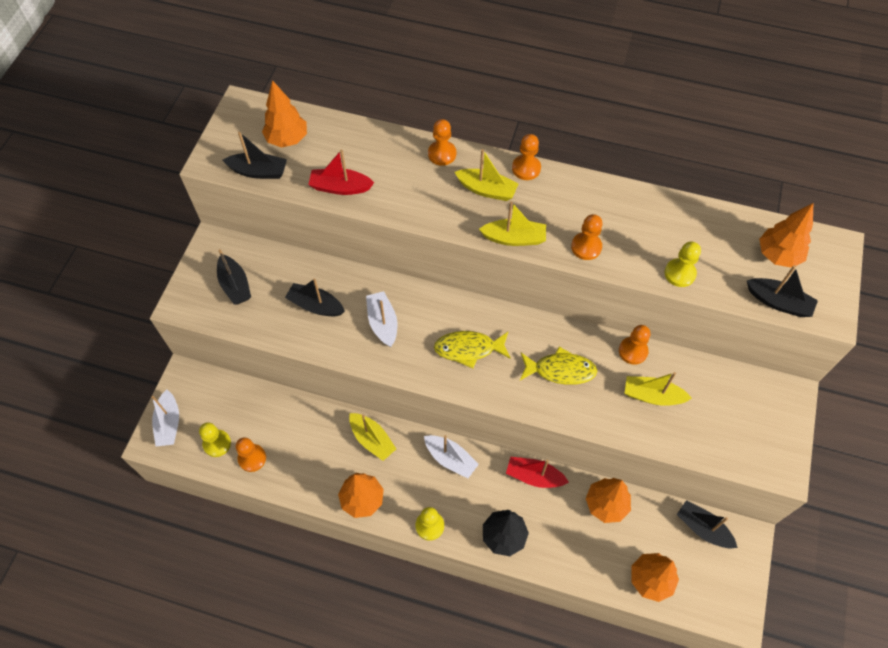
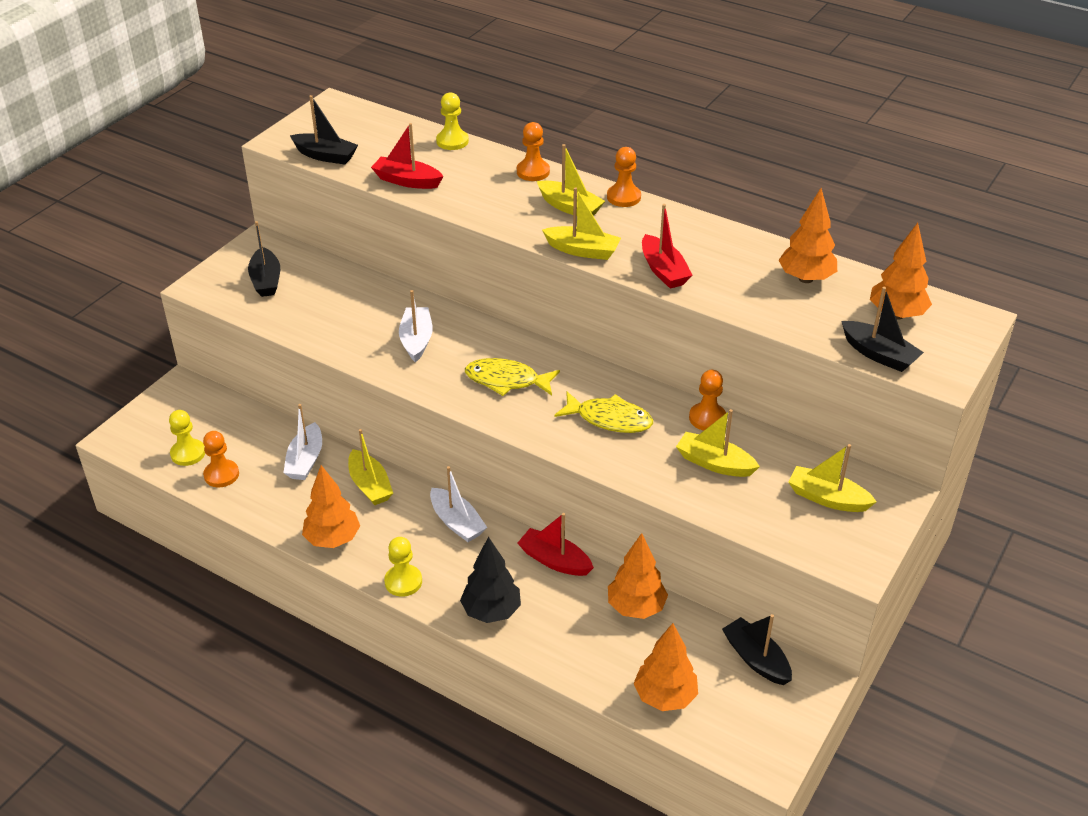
camera: 15 degrees right, 20 degrees down
(169, 423) = (143, 425): white boat -> white boat (305, 460)
(287, 139) = (369, 136): orange tree -> orange tree (806, 278)
(315, 305) = (347, 312): black boat -> none
(586, 247) = (663, 271): orange pawn -> red boat
(679, 273) = (766, 310): yellow pawn -> yellow pawn (452, 141)
(743, 410) = (827, 498): none -> yellow boat

